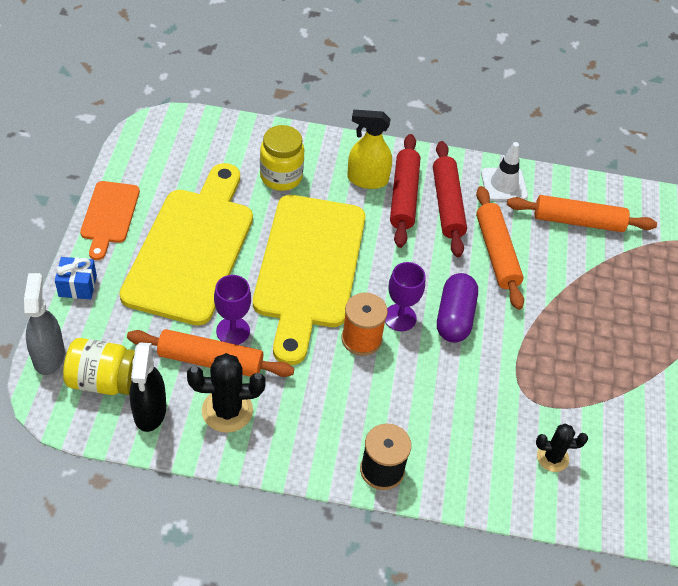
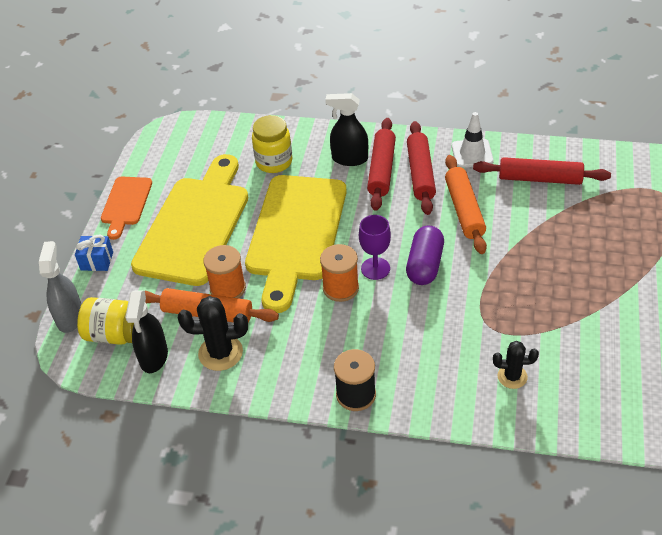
camera: 10 degrees right, 5 degrees down
(233, 331) = (228, 288): purple goblet -> orange spool
(367, 179) = (349, 159): yellow spray bottle -> black spray bottle
(578, 221) = (540, 179): orange rolling pin -> red rolling pin

